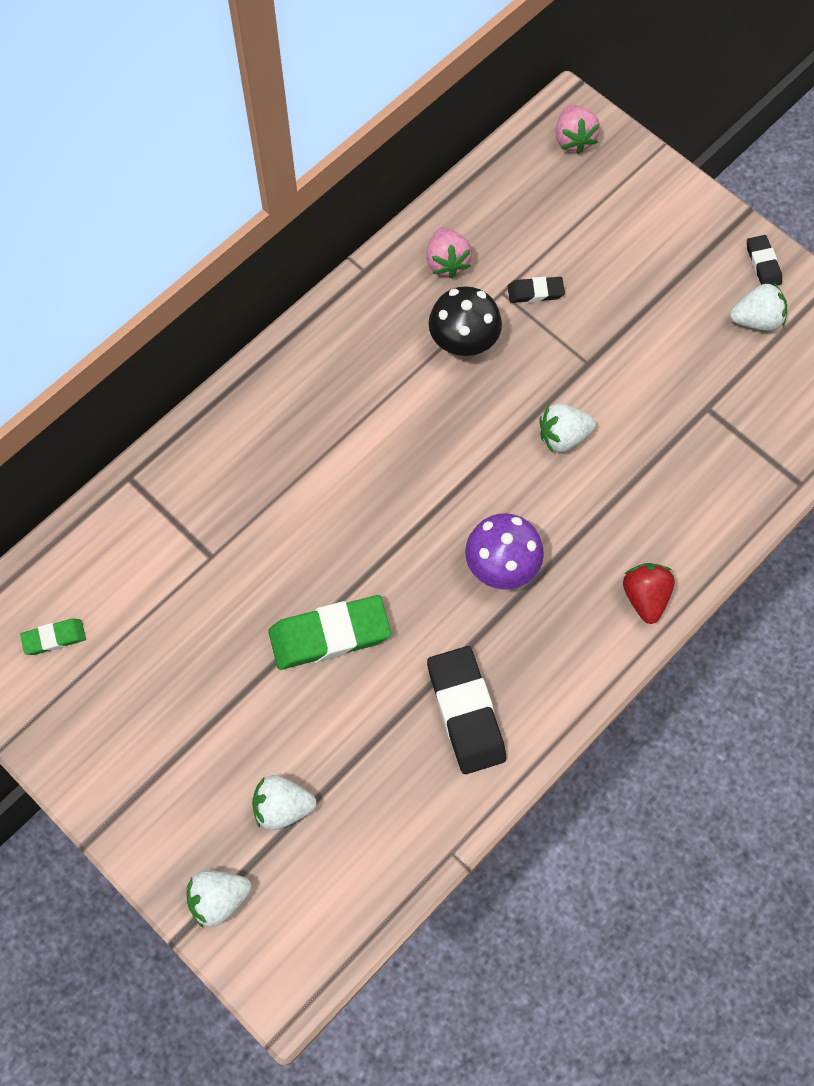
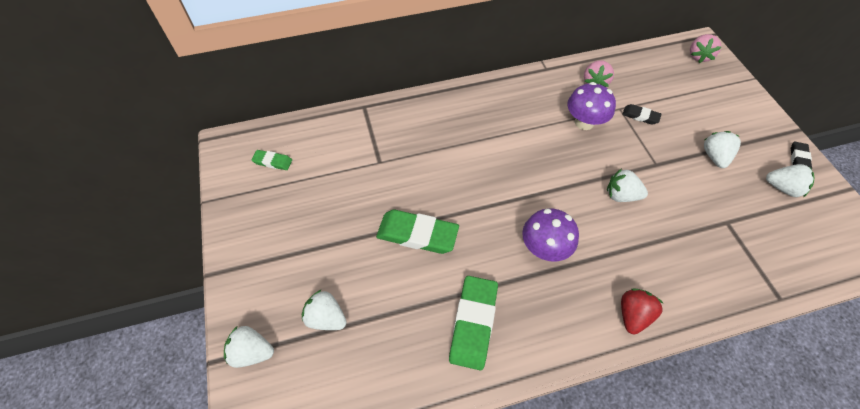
camera: 30 degrees right, 10 degrees down
(463, 342) = (584, 122): black mushroom -> purple mushroom
(465, 712) = (473, 323): black eraser -> green eraser
(657, 312) = (714, 157): none -> white strawberry

